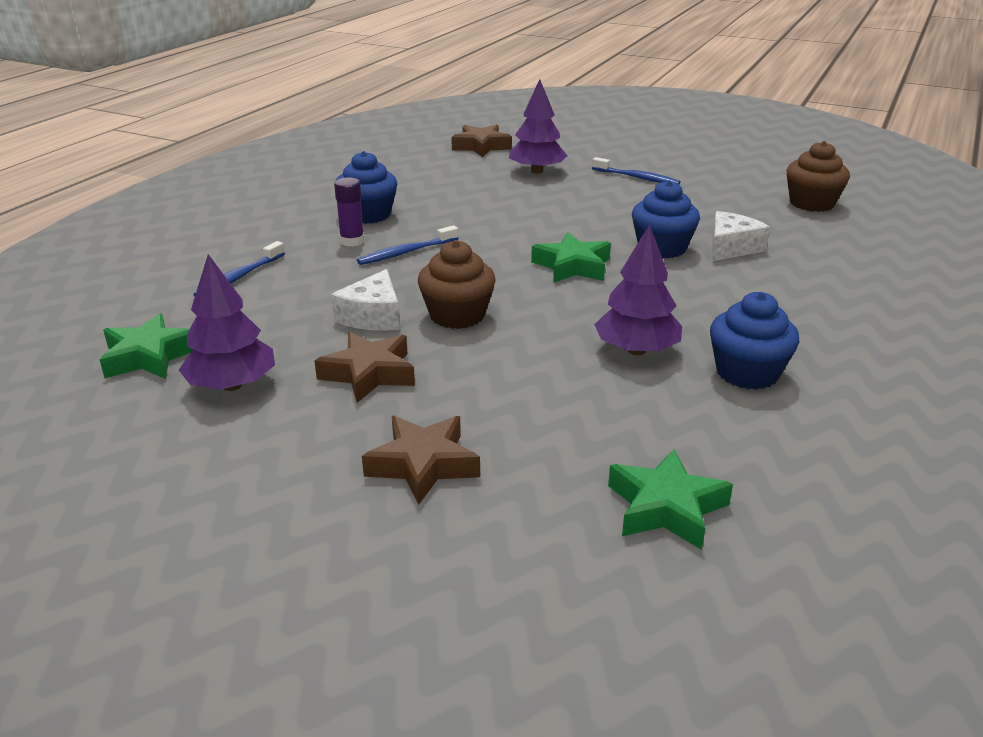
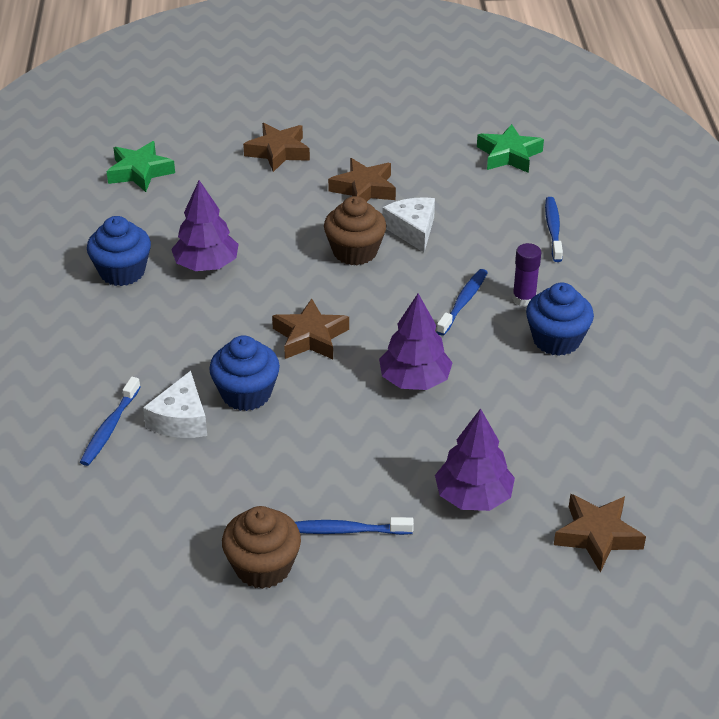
camera: 150 degrees right, 10 degrees up
(232, 385) = (433, 156): purple tree -> purple tree (414, 380)
(572, 266) = (310, 337): green star -> brown star
(799, 257) = (110, 428): none -> blue toothbrush
(811, 203) = (115, 550): brown cupcake -> brown cupcake (263, 567)

